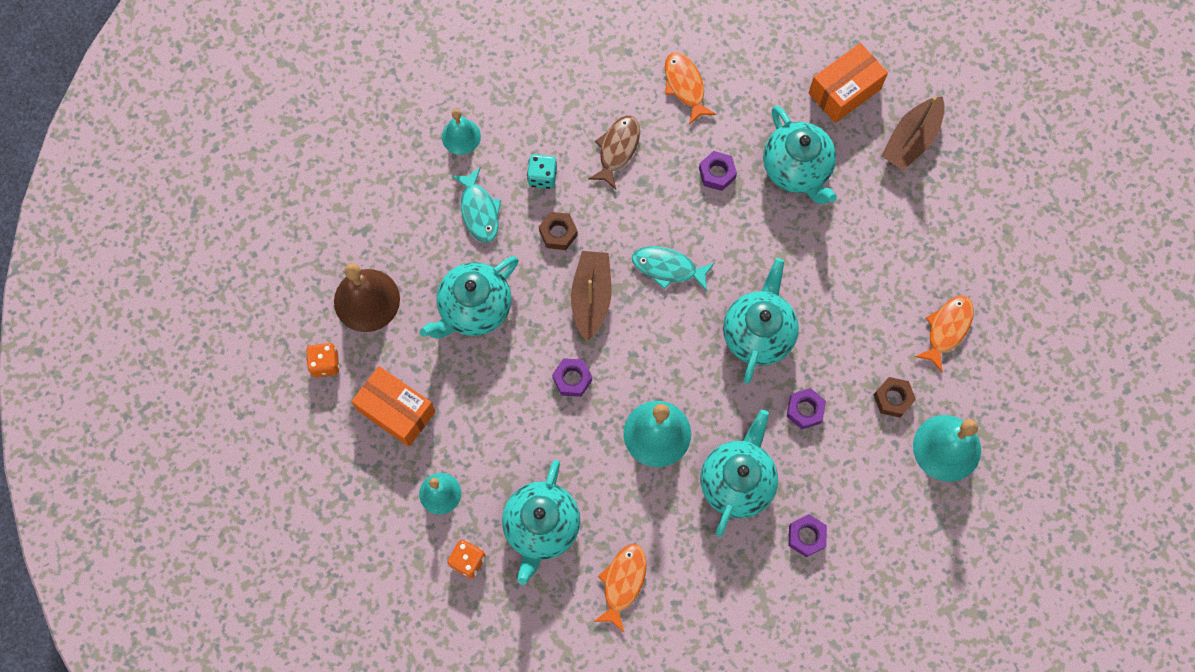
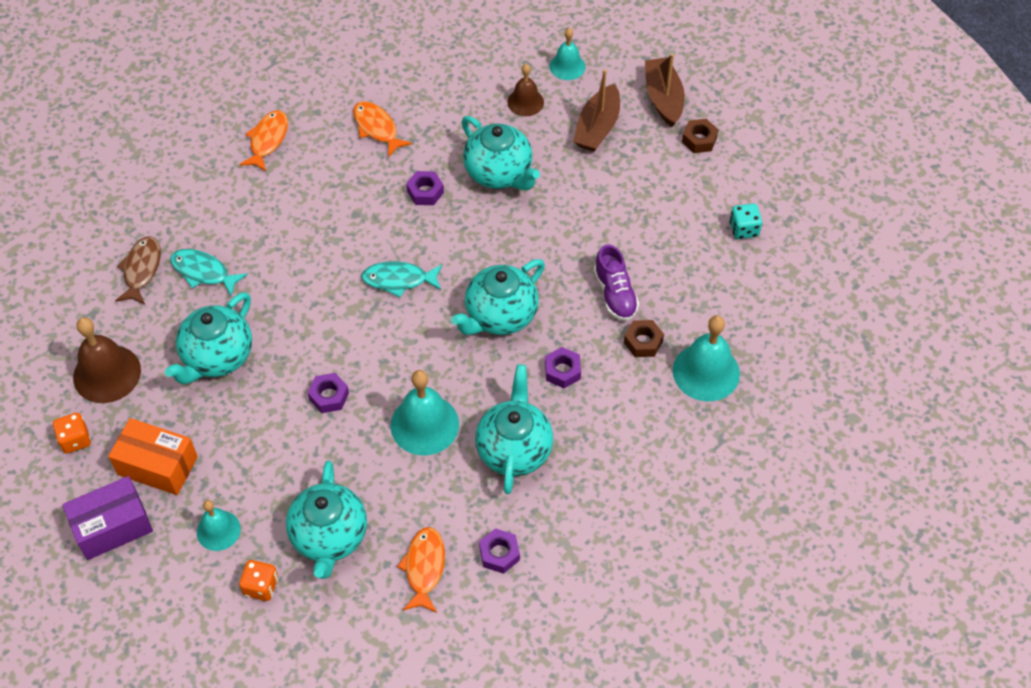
camera: 15 degrees left, 15 degrees down
(344, 463) = (113, 526): none -> purple box
(461, 136) = (172, 213): turquoise bell -> turquoise bell (567, 66)
(479, 211) = (203, 272): turquoise fish -> turquoise fish turned 150 degrees clockwise
(542, 177) = (259, 230): turquoise dice -> turquoise dice (744, 229)
(558, 233) = (285, 274): brown nut -> brown nut (699, 140)
(591, 297) = (330, 321): brown boat -> brown boat (663, 98)
(617, 149) = (326, 192): brown fish -> brown fish (141, 270)
(758, 333) = (500, 316): turquoise teapot -> turquoise teapot turned 135 degrees counterclockwise
(806, 536) = (595, 481): purple nut -> purple nut (499, 554)
(844, 91) = (525, 102): orange box -> brown bell
(879, 338) = (615, 294): none -> purple shoe
(947, 329) = (676, 272): orange fish -> orange fish (268, 140)

